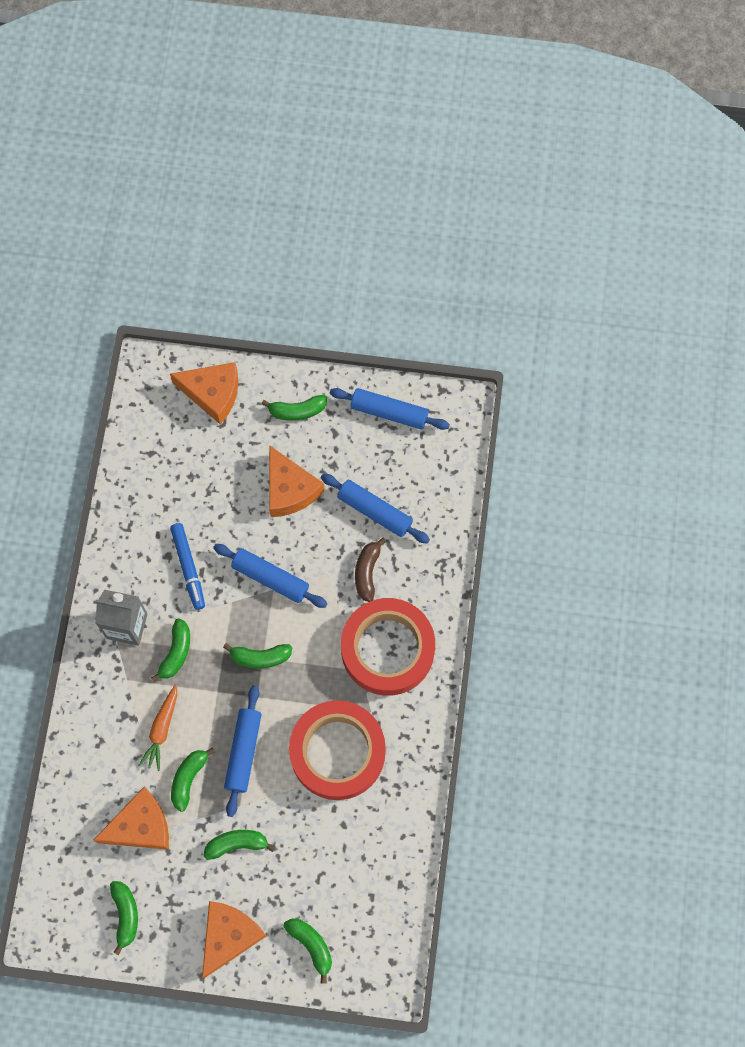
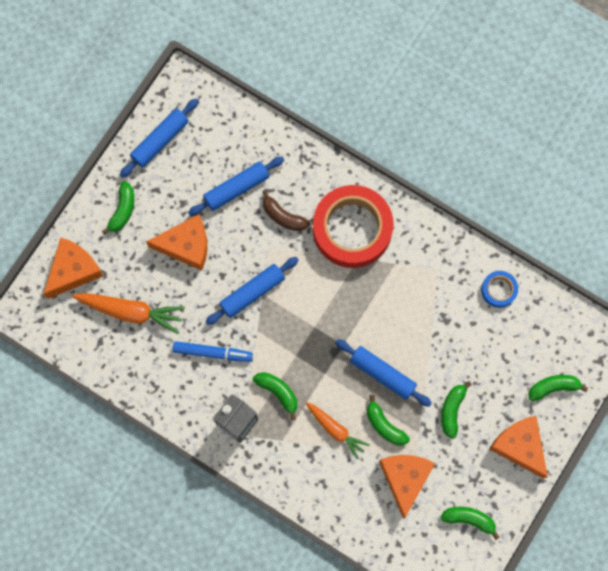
camera: 65 degrees left, 5 degrees up
(195, 468) = (131, 311): none -> orange carrot
(260, 657) = (313, 328): green banana -> none
(337, 752) = (415, 302): red tape -> none
(394, 837) = (498, 290): none -> blue tape

